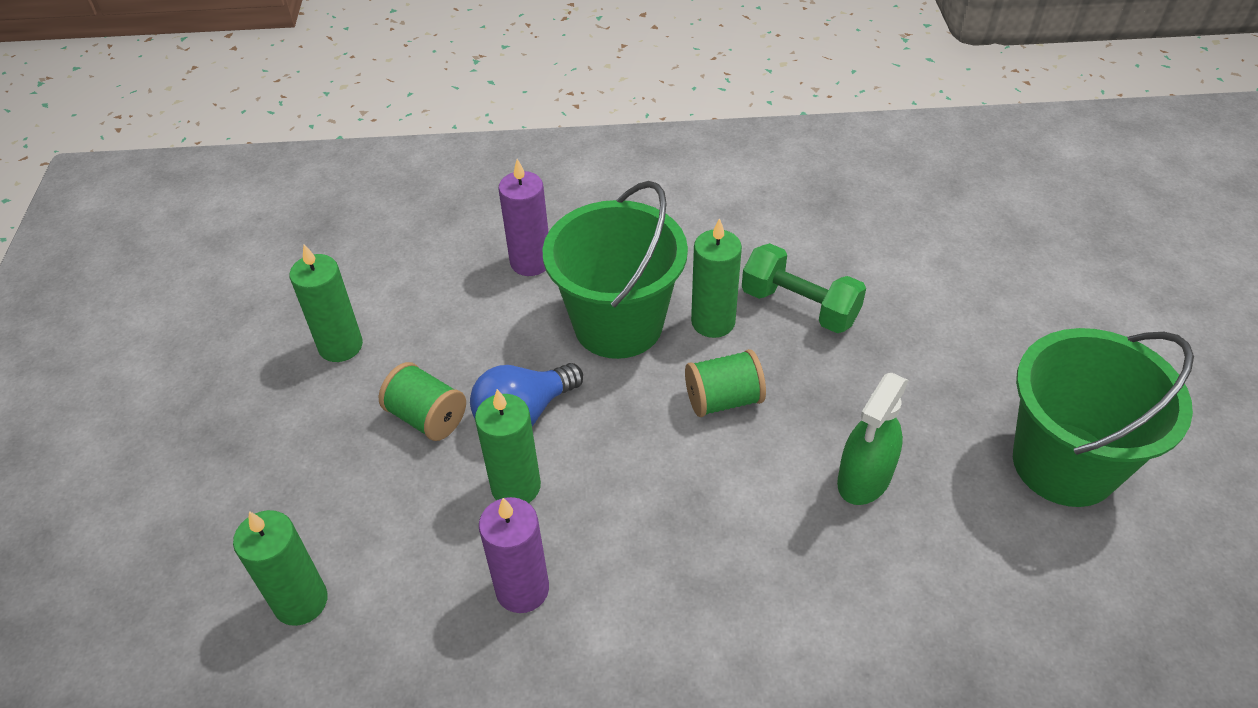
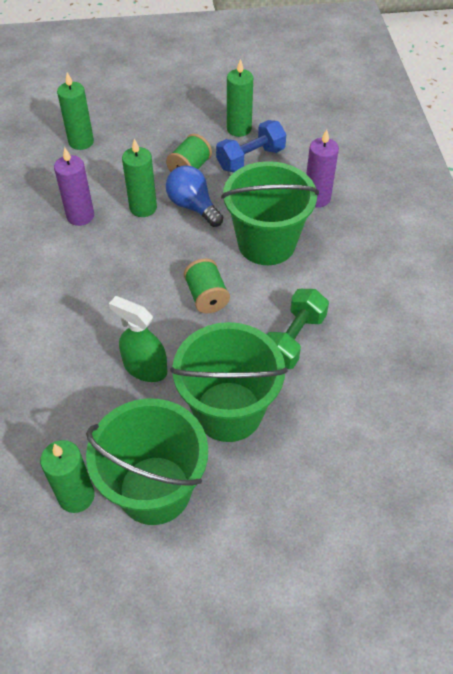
camera: 85 degrees right, 5 degrees up
(423, 334) = (250, 159): none -> blue dumbbell
(713, 322) = (273, 291): green candle -> green candle (76, 496)
(926, 380) = (228, 411): none -> green bucket

